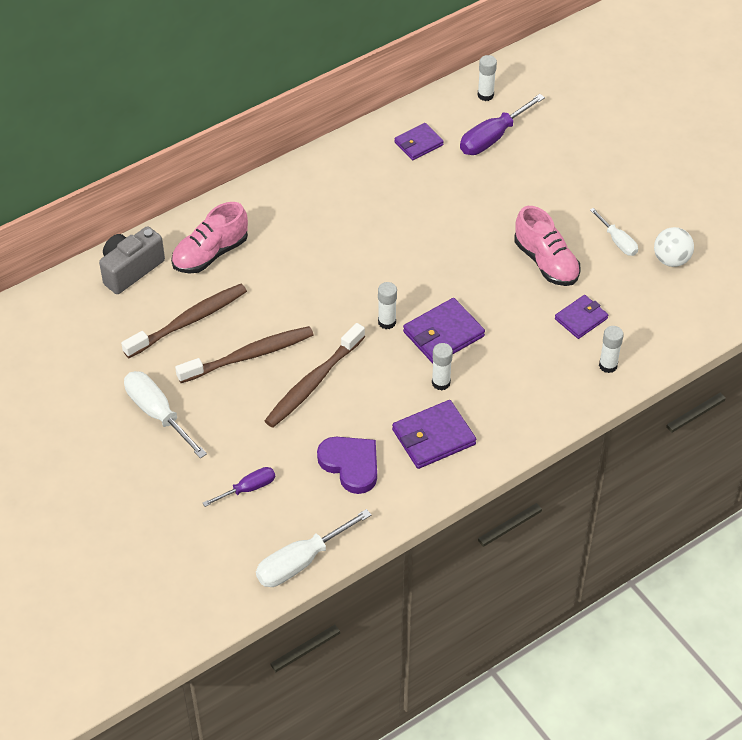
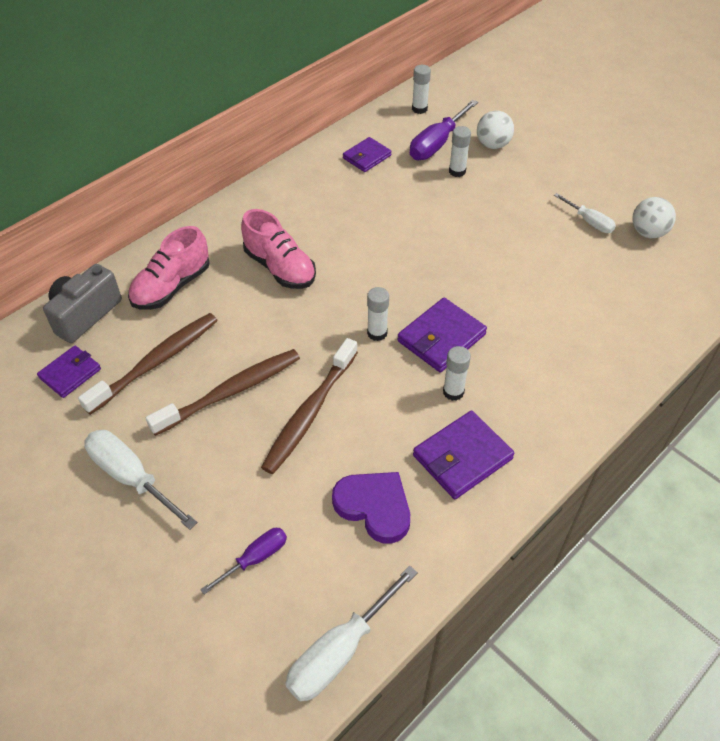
camera: 10 degrees left, 0 degrees up
(546, 262) = (525, 250): pink shoe -> pink shoe (280, 268)
(549, 146) = (492, 145): none -> white ball
(581, 318) = (580, 302): purple wallet -> purple wallet (70, 373)
(608, 365) = (626, 347): white glue stick -> white glue stick (457, 171)

